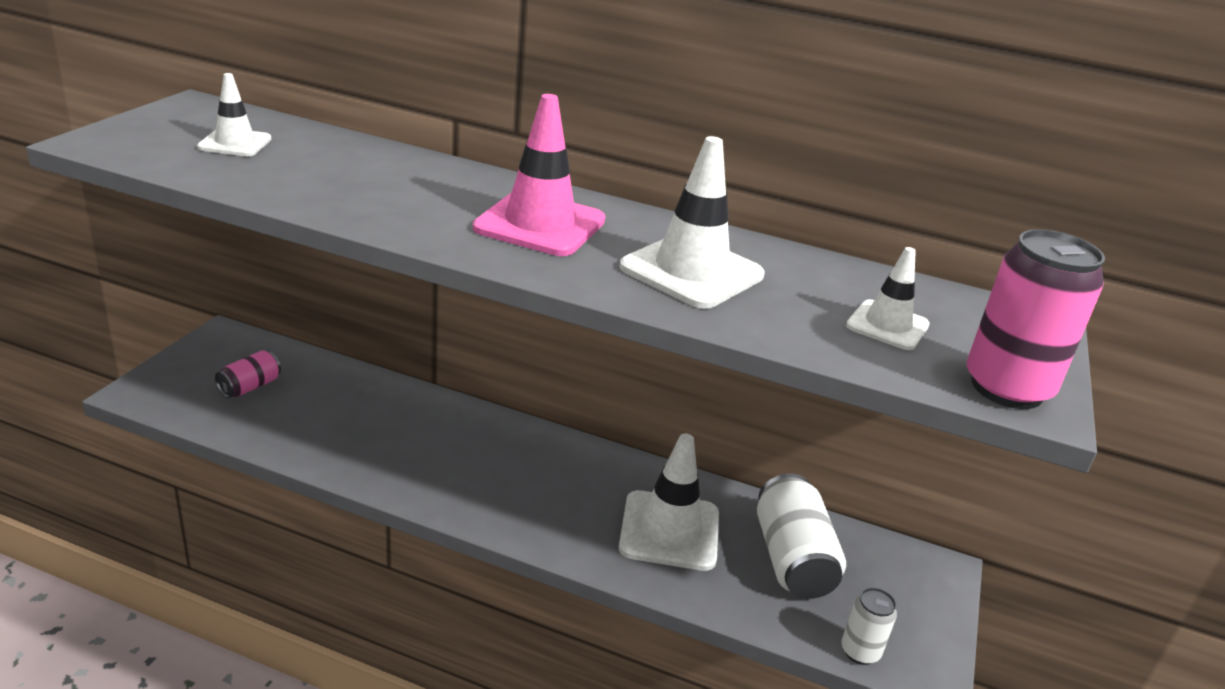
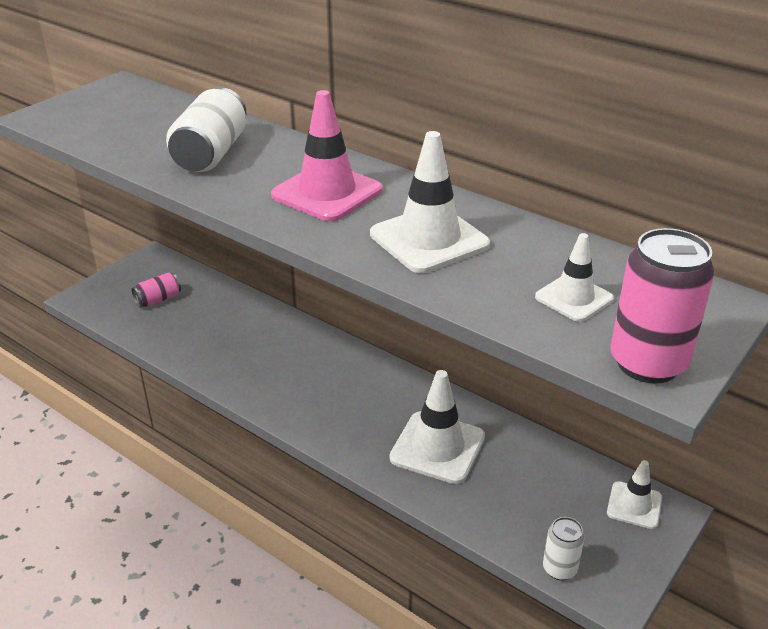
camera: 20 degrees right, 5 degrees up
(235, 143) = (132, 117): white traffic cone -> white traffic cone (634, 505)
(792, 559) = (533, 484): white can -> white can (211, 154)

